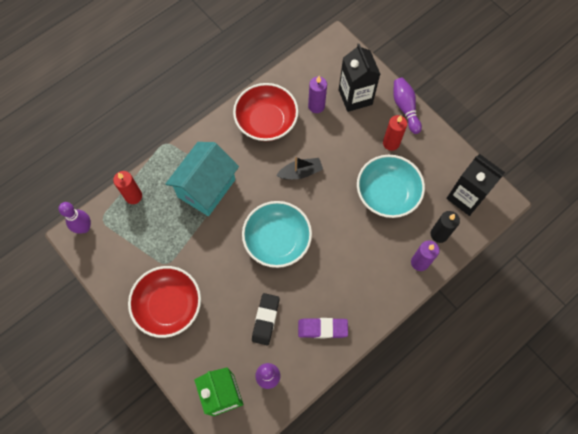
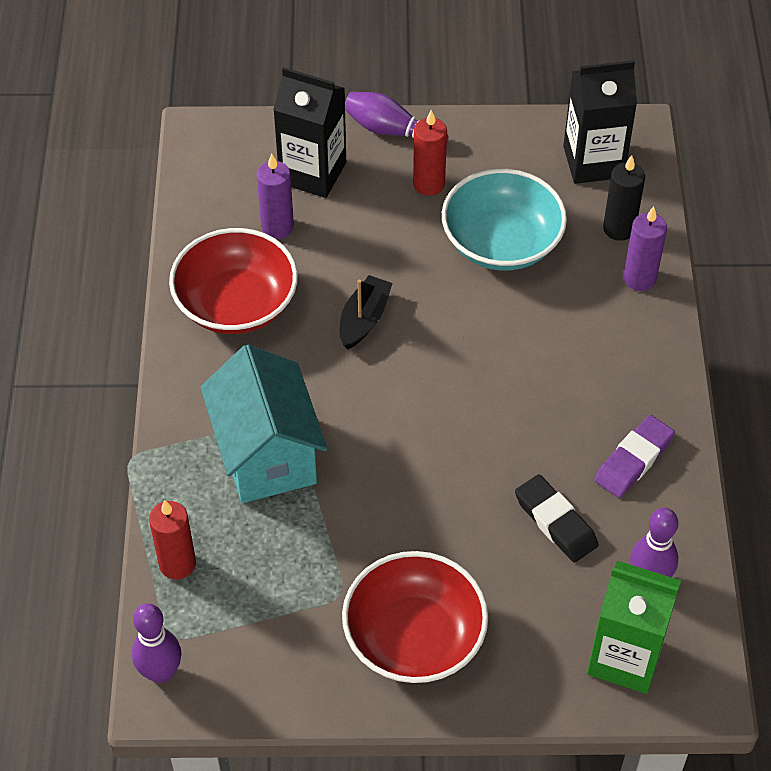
camera: 50 degrees left, 15 degrees down
(277, 240) = (444, 422): turquoise bowl -> none

